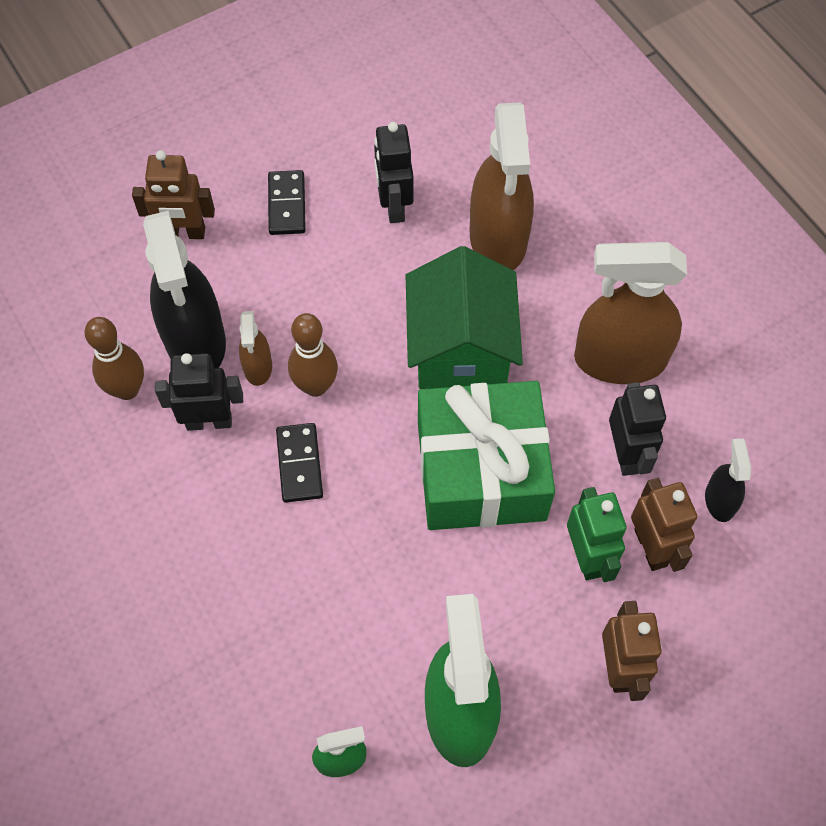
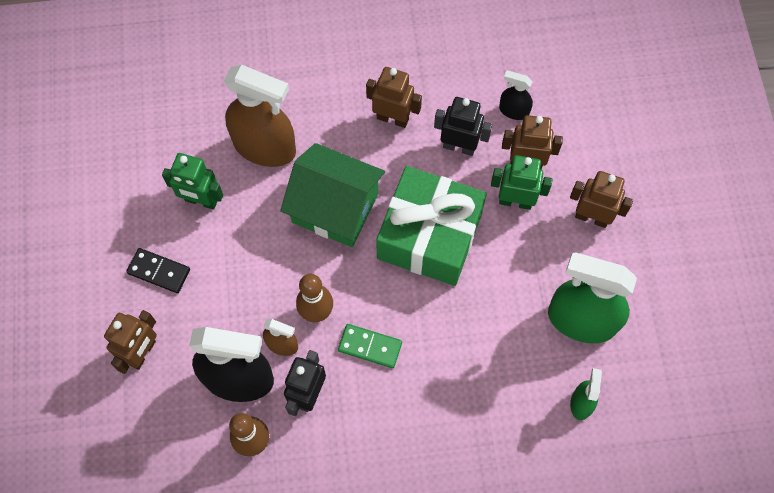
camera: 65 degrees left, 5 degrees up
(299, 464) = (370, 347): black domino -> green domino
(394, 206) = (201, 201): black robot -> green robot
(619, 360) = (392, 118): brown spray bottle -> brown robot

